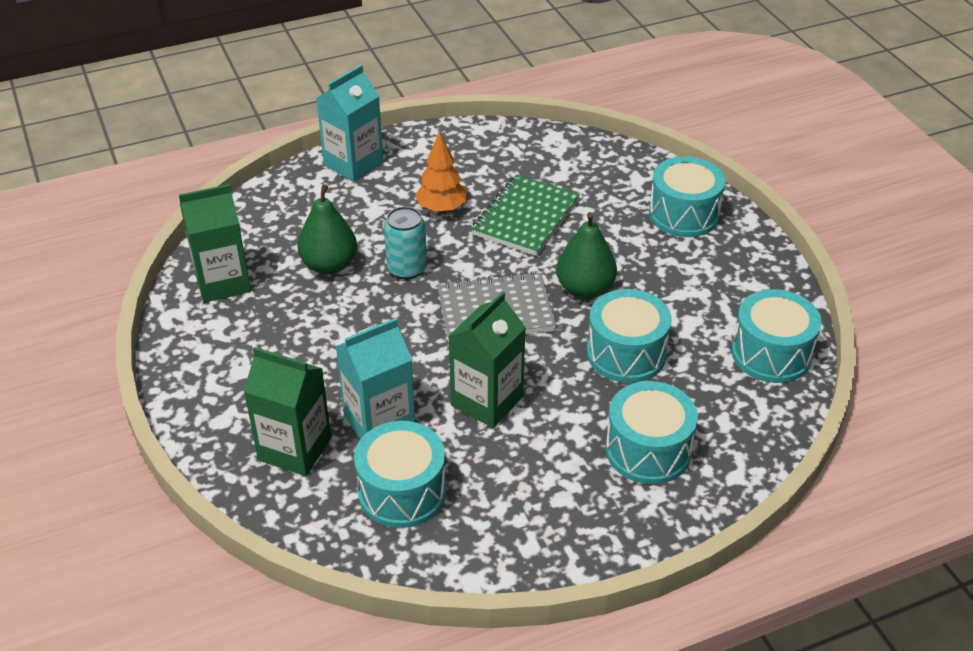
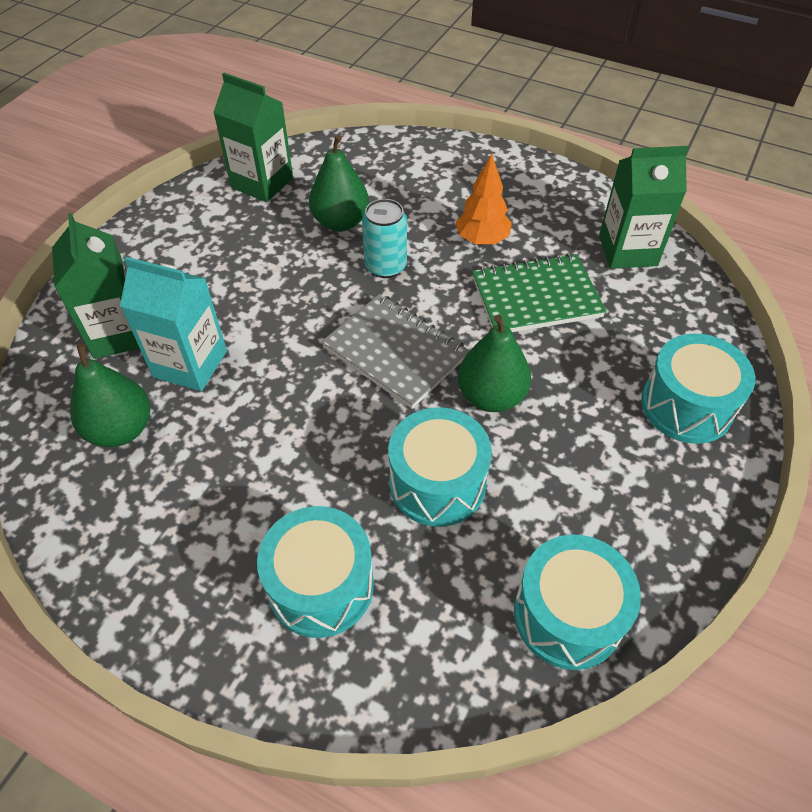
camera: 50 degrees right, 10 degrees up
(353, 164) = (472, 161): turquoise carton -> none
(402, 492) = (121, 429): turquoise drum -> green pear
(487, 401) = (277, 417): green carton -> green carton (627, 250)

